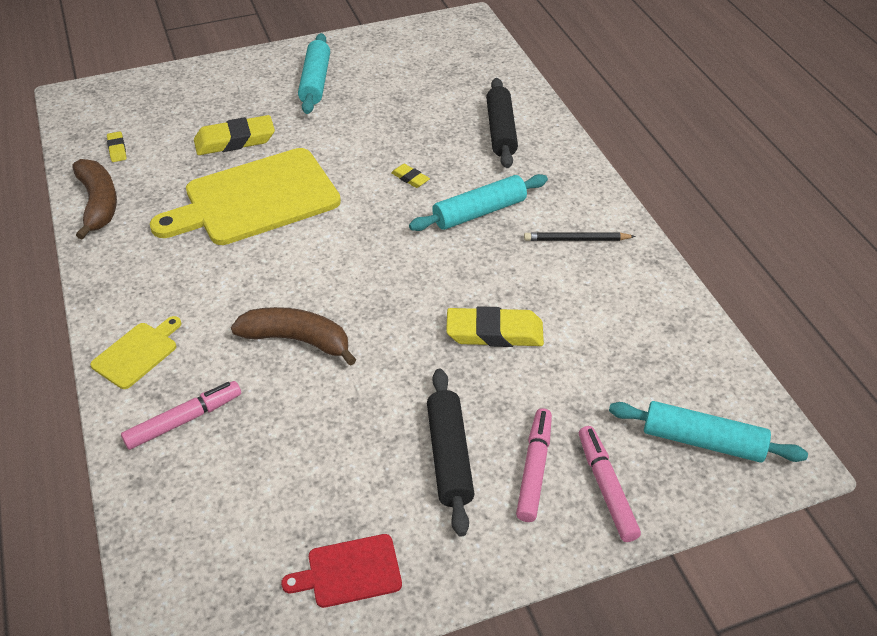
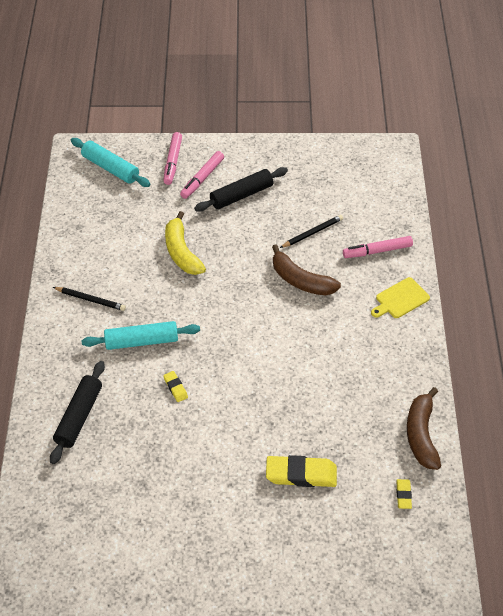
camera: 160 degrees left, 5 degrees up
(255, 199) = (299, 403): yellow cutting board -> none
(301, 421) = (312, 233): none -> black pencil
(315, 81) = (208, 534): turquoise rolling pin -> none
(349, 571) = (310, 162): red cutting board -> none
(449, 456) = (241, 195): black rolling pin -> black rolling pin turned 45 degrees clockwise
(494, 333) = (181, 252): yellow eraser -> yellow banana

